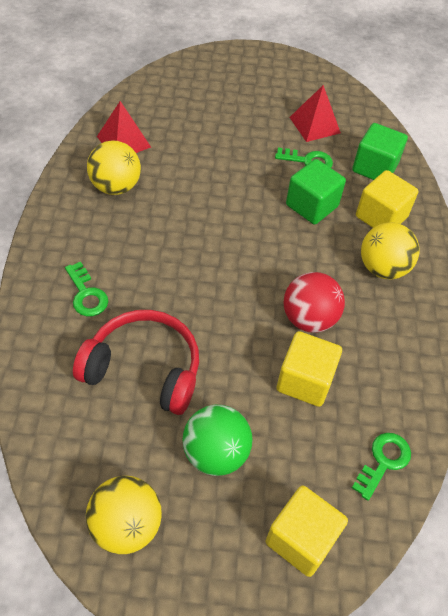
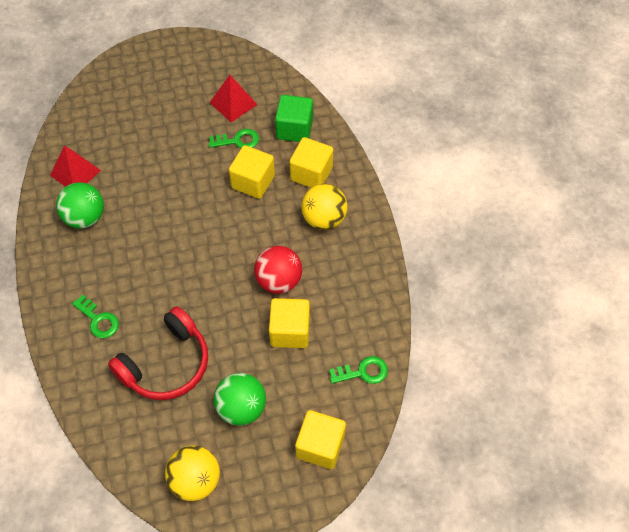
camera: 15 degrees left, 5 degrees up
(116, 186) = (85, 217): yellow ball -> green ball
(144, 369) = (166, 364): red headphones -> red headphones turned 135 degrees clockwise
(312, 206) = (253, 182): green cube -> yellow cube
(383, 461) = (363, 372): green key -> green key turned 60 degrees clockwise

